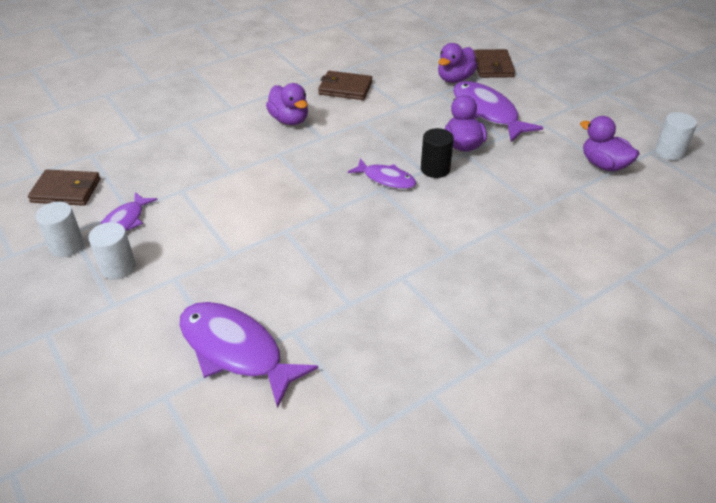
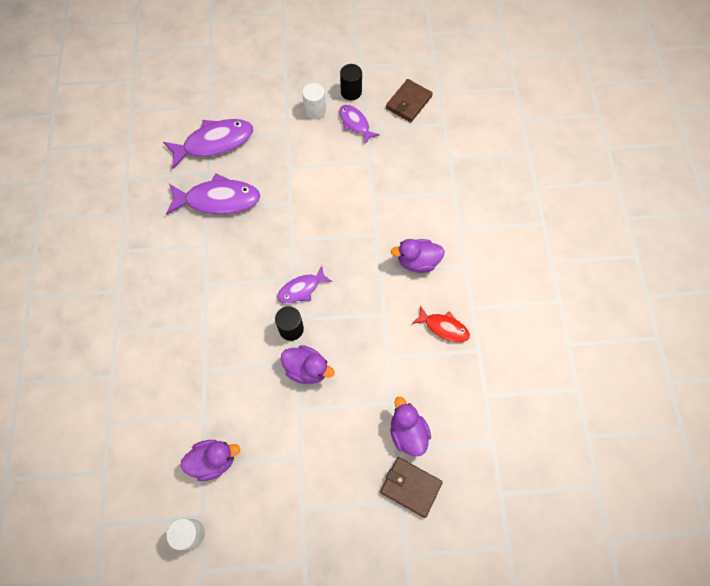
camera: 120 degrees right, 25 degrees up
(67, 246) = (351, 92): white cylinder -> black cylinder
(345, 88) = (443, 327): brown wallet -> red fish
(487, 113) = (338, 422): purple fish -> purple fish (218, 200)

